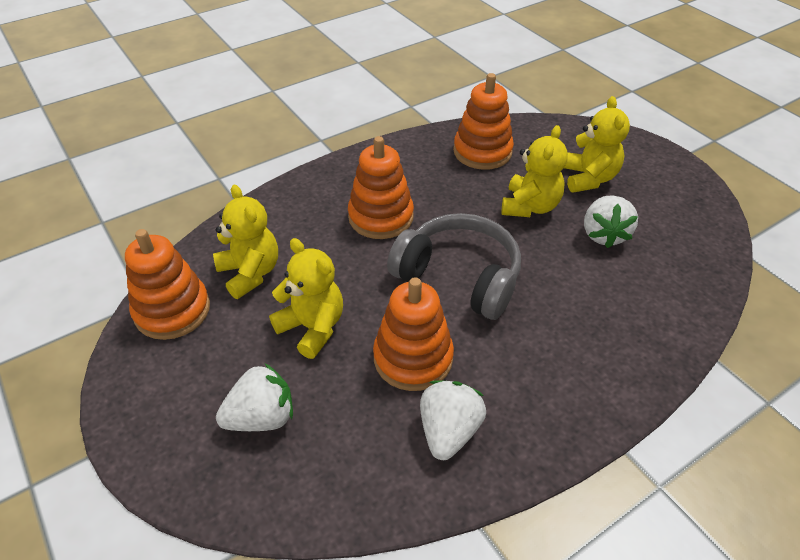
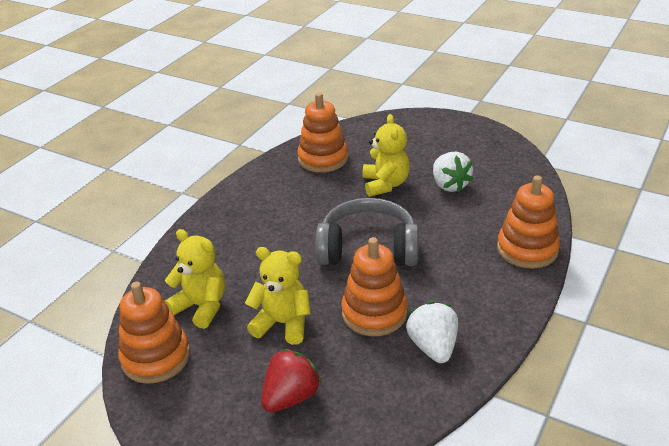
camera: 25 degrees left, 10 degrees down
(262, 417) = (291, 397): white strawberry -> red strawberry
(381, 217) = (278, 230): orange stacking toy -> orange stacking toy (527, 249)
(588, 178) = (413, 152): yellow teddy bear -> none

